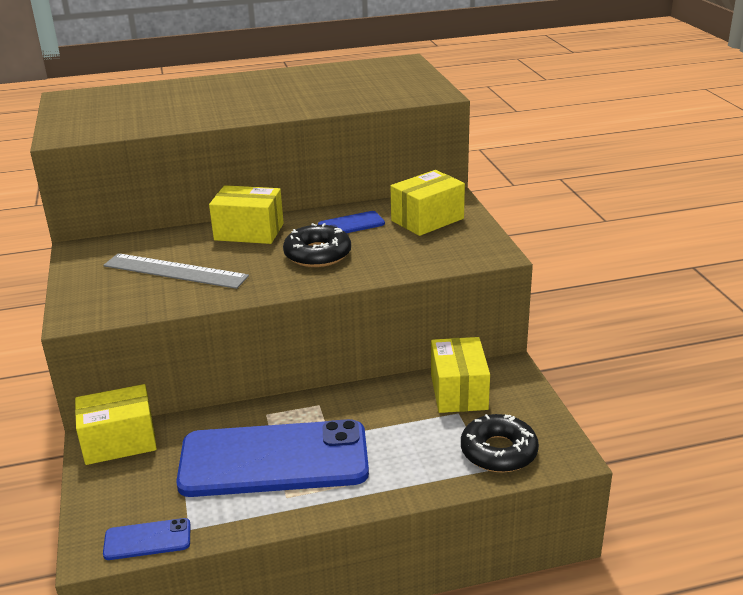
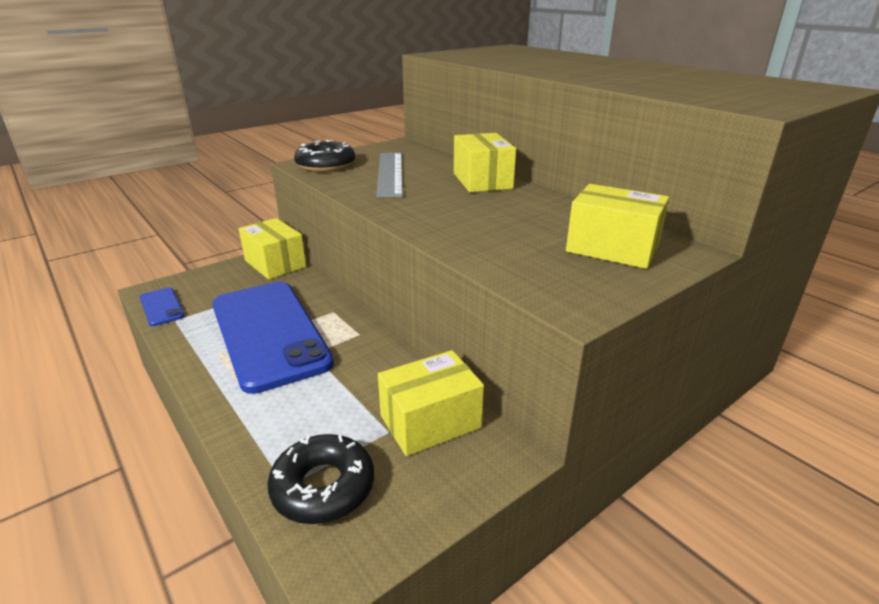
camera: 65 degrees right, 0 degrees up
(317, 254) = (468, 213): black donut -> black donut (325, 165)
(351, 224) = (548, 214): blue phone -> none

